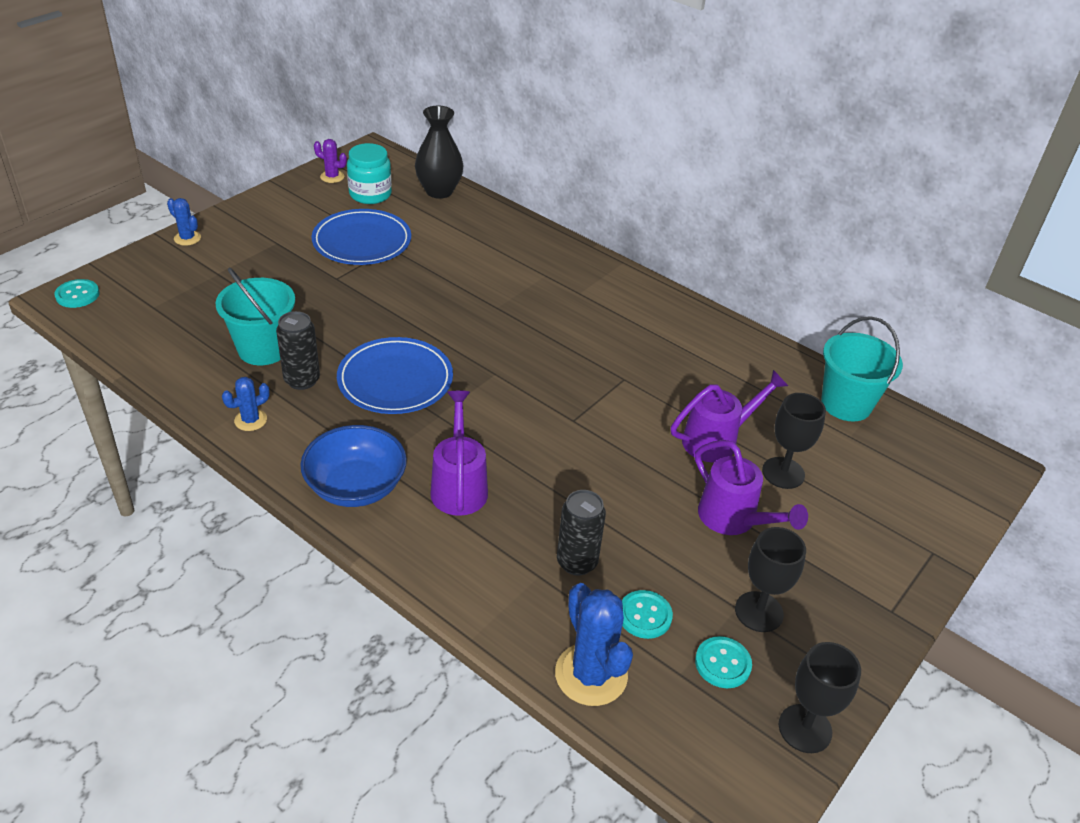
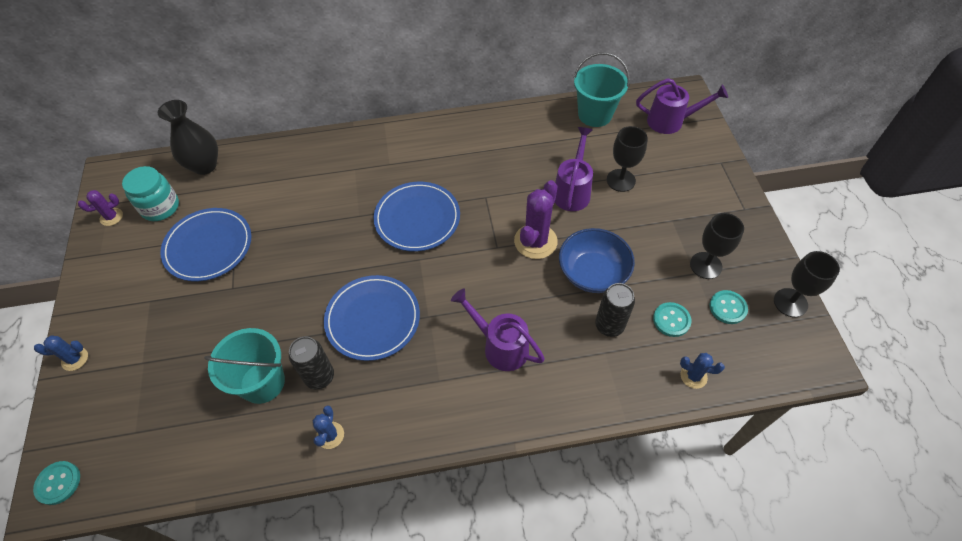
camera: 45 degrees left, 15 degrees up
(356, 486) = (451, 406): blue bowl -> blue bowl (592, 273)
(539, 346) = (417, 218): none -> blue plate
(591, 674) = (693, 376): blue cactus -> blue cactus, size x0.54
(615, 445) = (535, 241): none -> purple cactus
(733, 519) = (635, 228): purple watering can -> purple watering can (671, 121)

